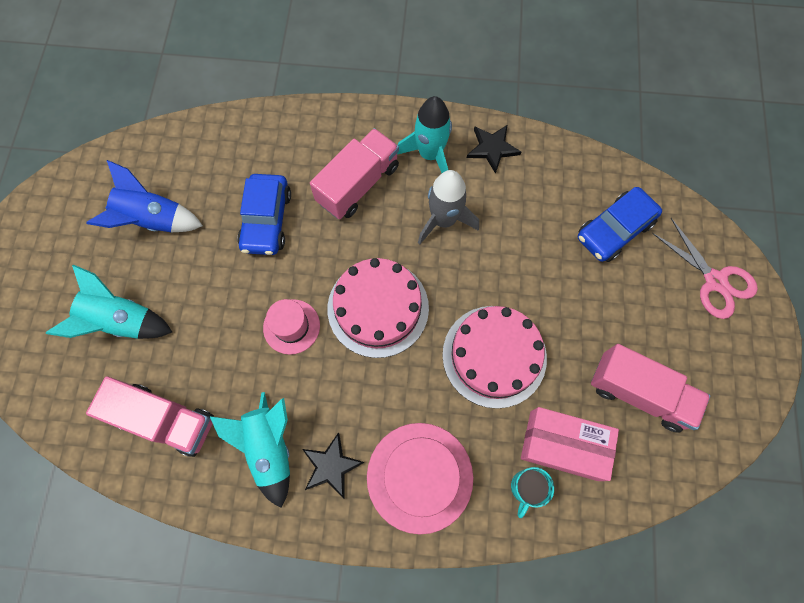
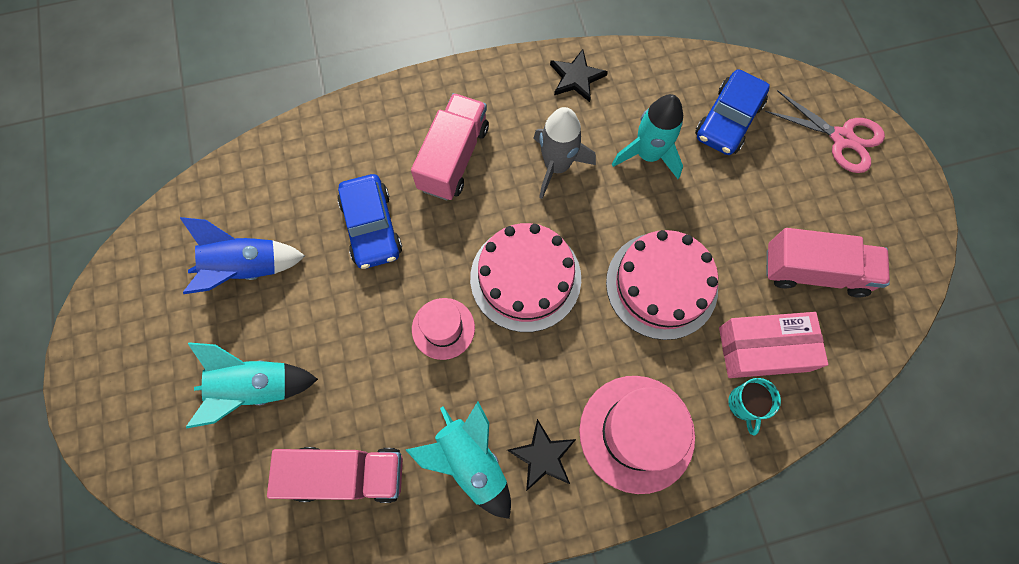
camera: 20 degrees left, 0 degrees up
(430, 154) = (516, 104): turquoise rocket -> turquoise rocket (648, 154)

